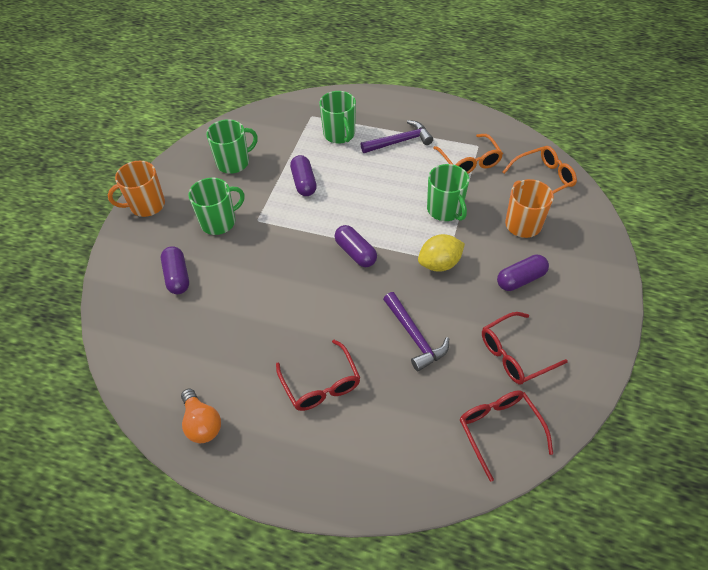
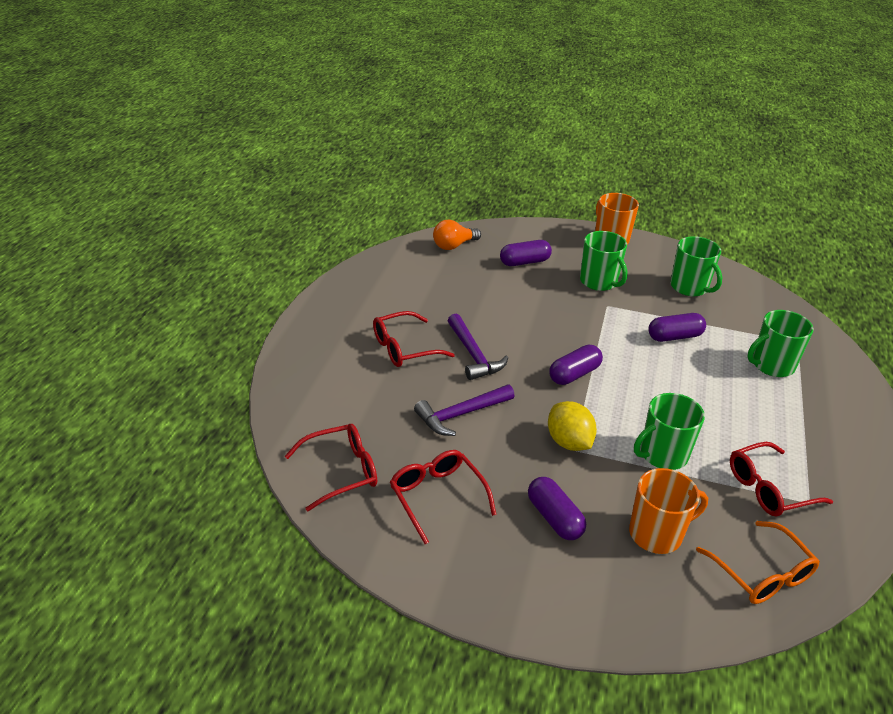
camera: 85 degrees right, 15 degrees down
(202, 423) = (369, 283): orange light bulb -> orange light bulb (453, 245)
(400, 141) = (782, 419): purple hammer -> purple hammer (473, 355)
(469, 161) = (768, 489): orange glasses -> red glasses

